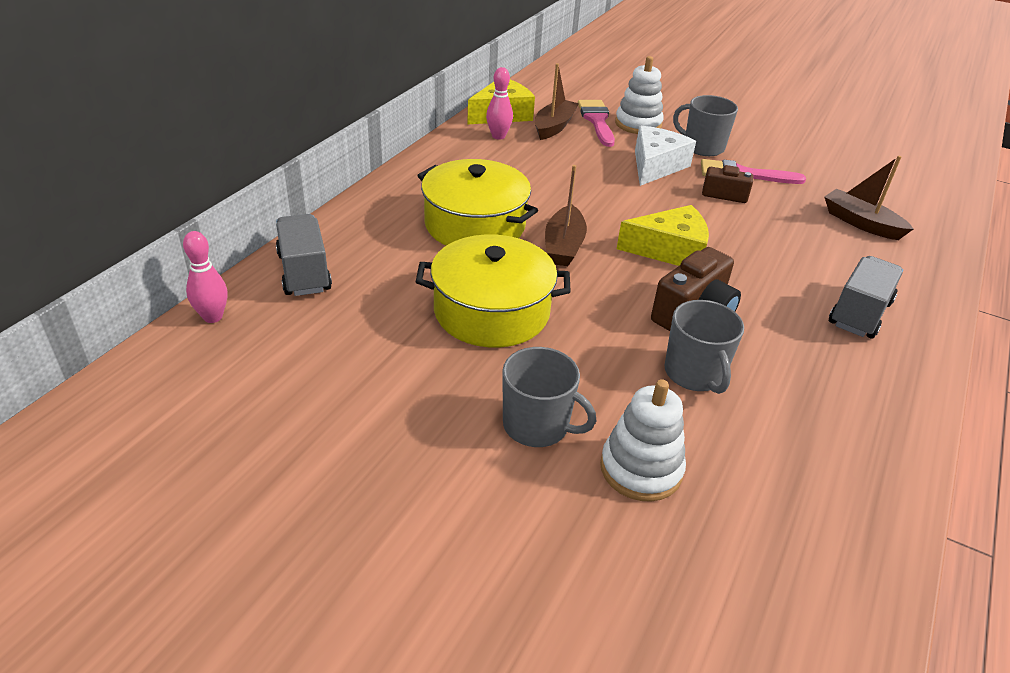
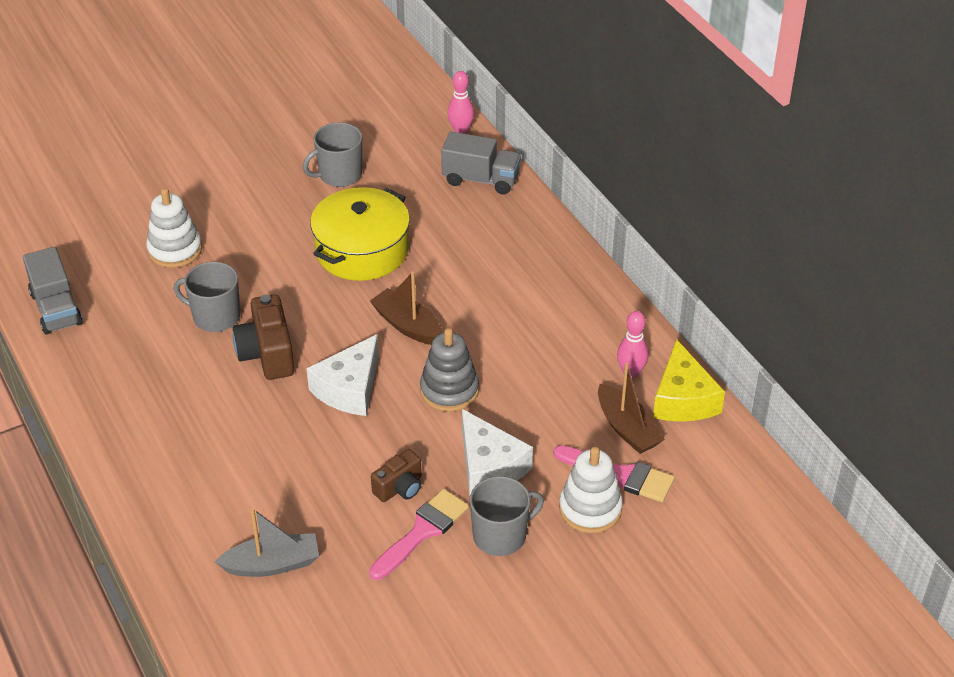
camera: 125 degrees right, 5 degrees up
(475, 225) = (478, 287): yellow pot -> none
(537, 425) = (244, 225): grey mug -> grey mug (339, 175)
(609, 202) = (449, 390): none -> grey stacking toy
(670, 250) = (349, 388): yellow cheese -> white cheese
(859, 313) = (178, 454): grey truck -> grey truck (56, 309)
(861, 223) = (272, 564): brown boat -> grey boat

